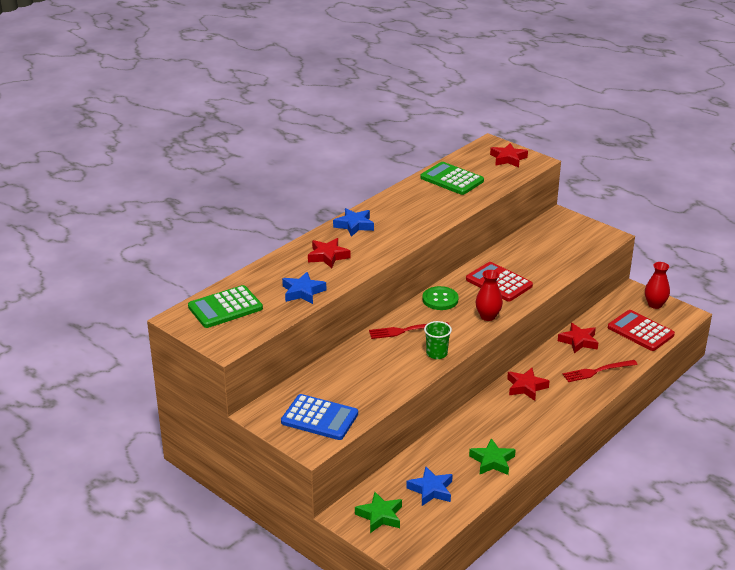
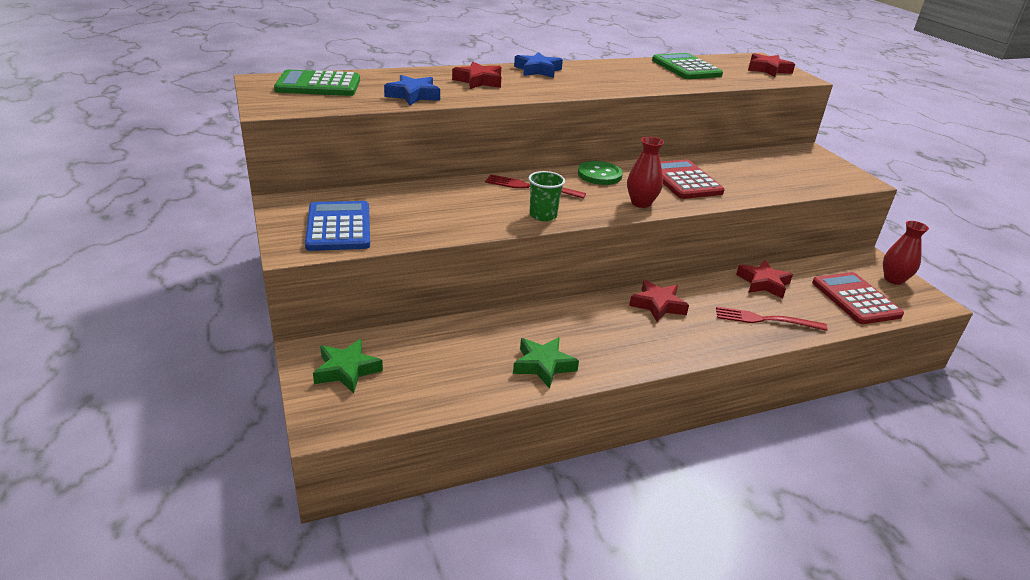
camera: 25 degrees right, 0 degrees up
(319, 418) = (339, 227): blue calculator -> blue calculator turned 150 degrees counterclockwise
(431, 490) = (436, 367): blue star -> none

